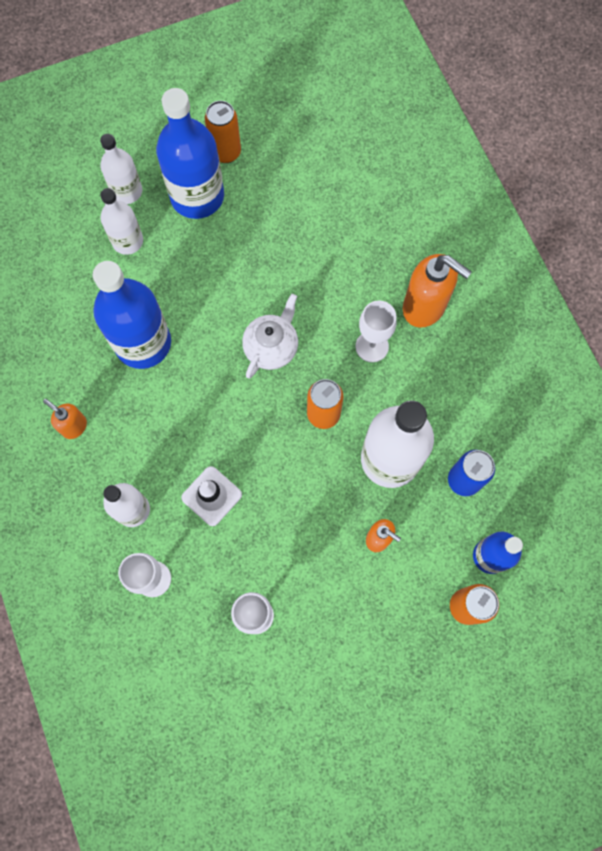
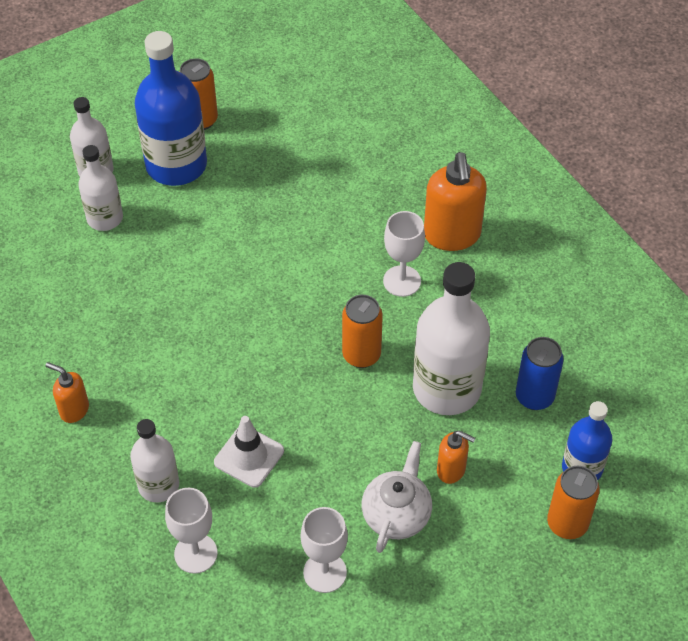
camera: 10 degrees left, 20 degrees down
(143, 343) = (140, 314): blue bottle -> none
(271, 347) = (289, 298): white teapot -> white teapot (396, 514)
(424, 307) = (452, 235): orange soap dispenser -> orange soap dispenser turned 60 degrees clockwise

